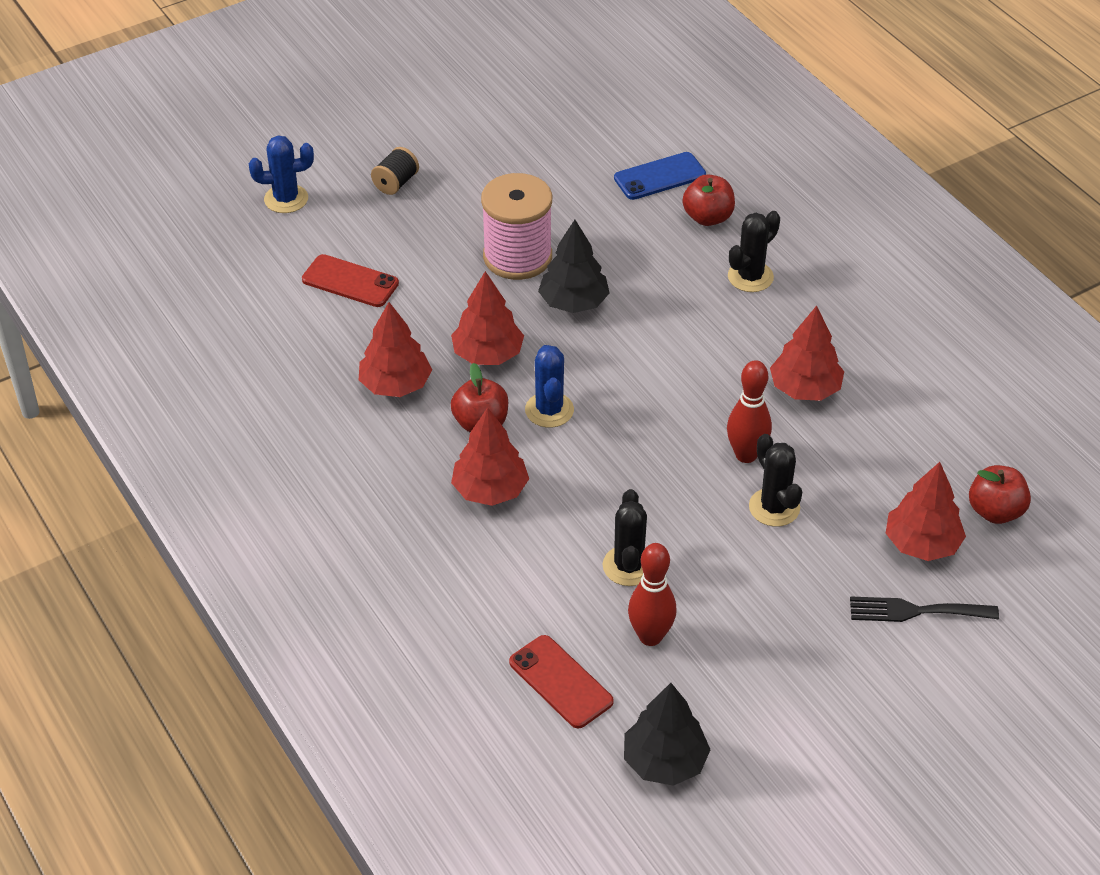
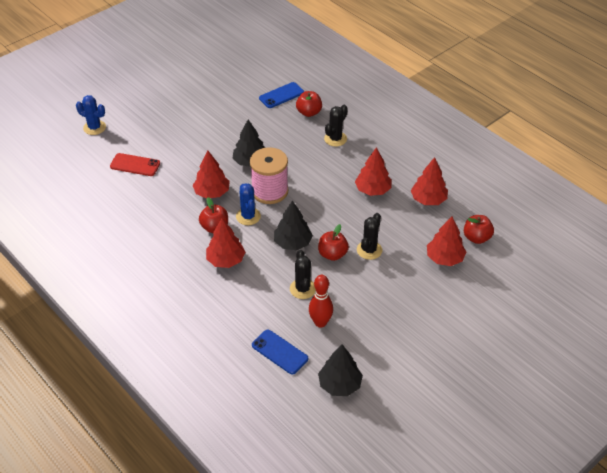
camera: 10 degrees left, 0 degrees up
(286, 199) = (94, 128): blue cactus -> blue cactus turned 45 degrees clockwise
(395, 385) = (167, 214): red tree -> red tree (428, 200)
(396, 183) = (149, 113): black spool -> none
(517, 257) = (218, 142): pink spool -> pink spool (270, 191)
(560, 682) = (279, 352): red phone -> blue phone
(626, 474) = (293, 243): none -> black tree
(700, 506) = (332, 254): none -> red apple
(746, 455) = (350, 226): red bowling pin -> none
(774, 507) = (369, 250): black cactus -> black cactus turned 60 degrees clockwise
(915, 611) = (448, 292): black fork -> none

